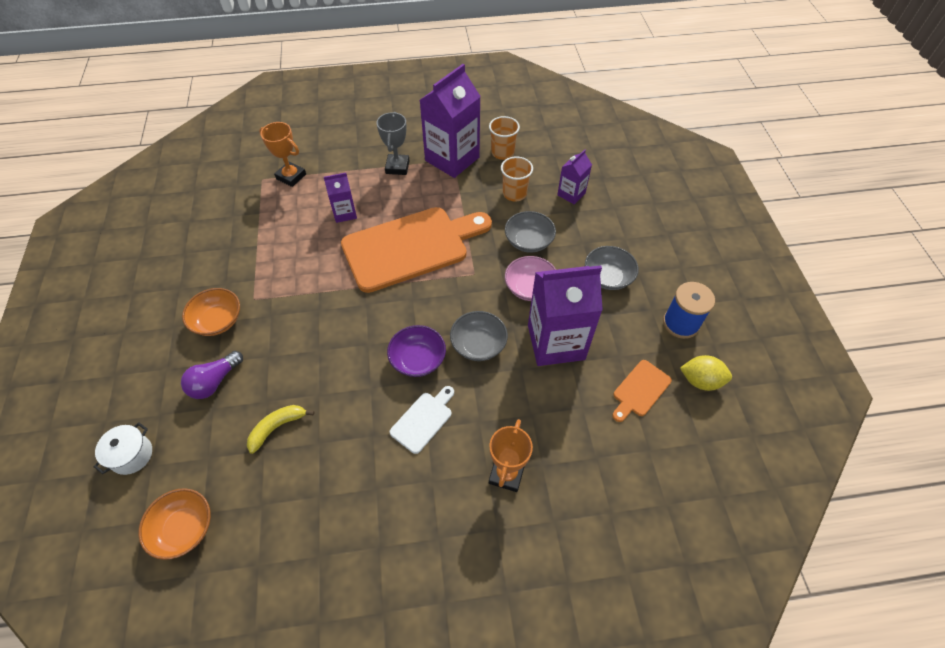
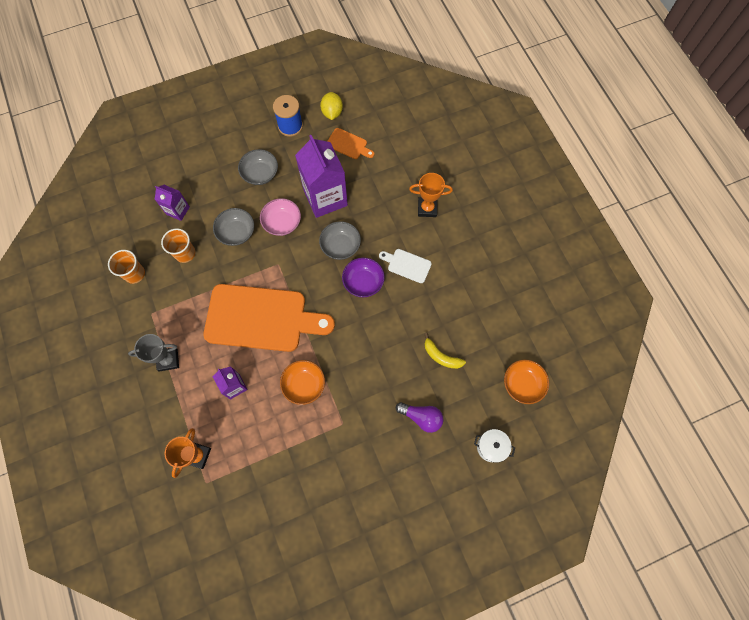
camera: 105 degrees left, 15 degrees up
(218, 321) = (370, 442): orange bowl -> orange bowl (304, 384)
(411, 247) = (261, 318): orange cutting board -> orange cutting board turned 135 degrees clockwise
(452, 159) = (149, 315): purple carton -> none

